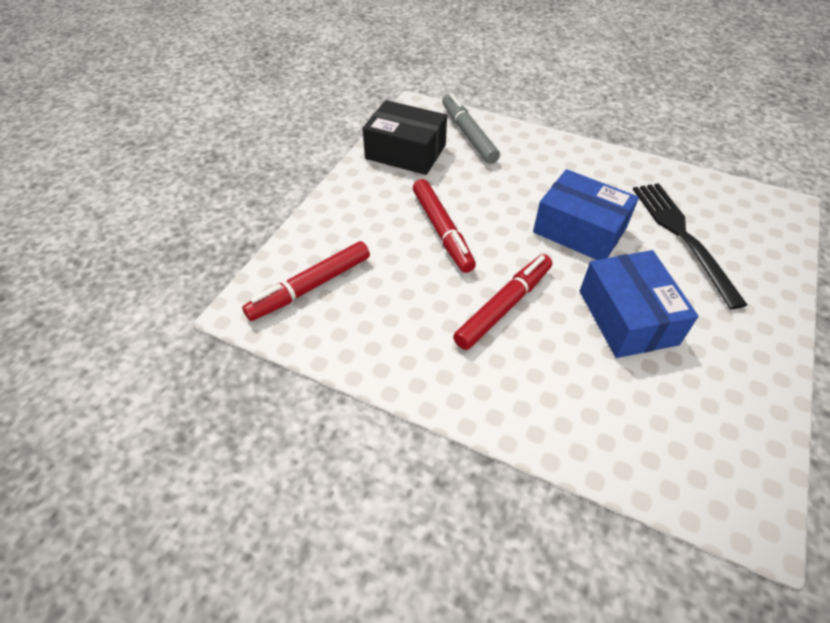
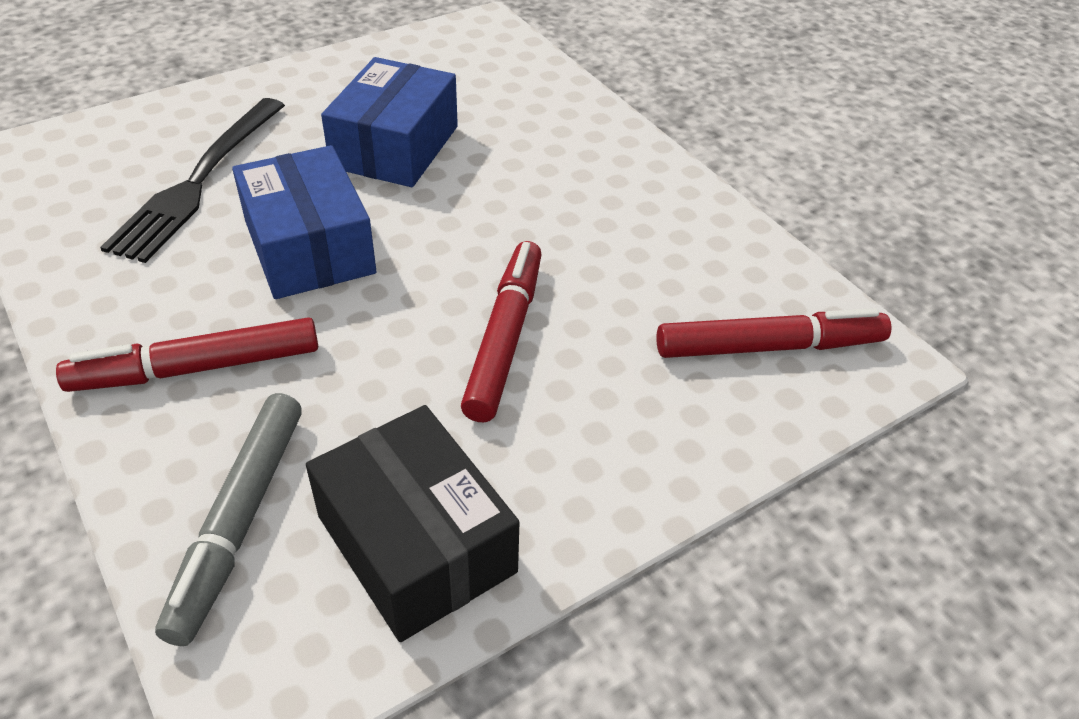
camera: 150 degrees left, 5 degrees down
(503, 306) = (520, 212): red marker -> red marker (197, 368)

